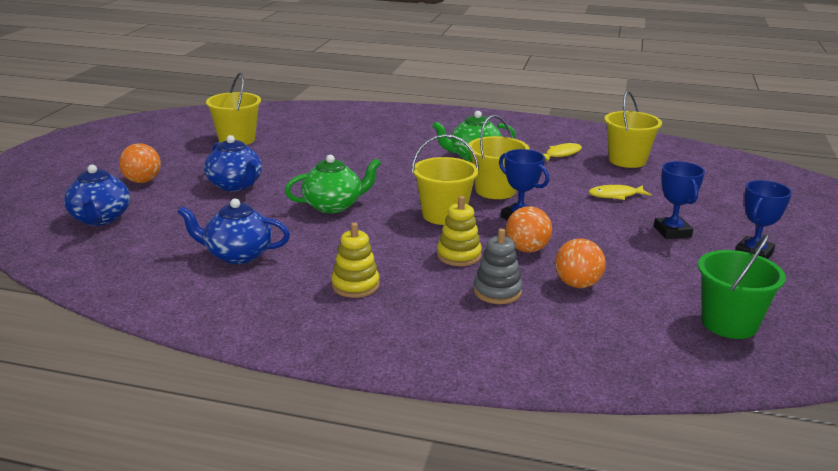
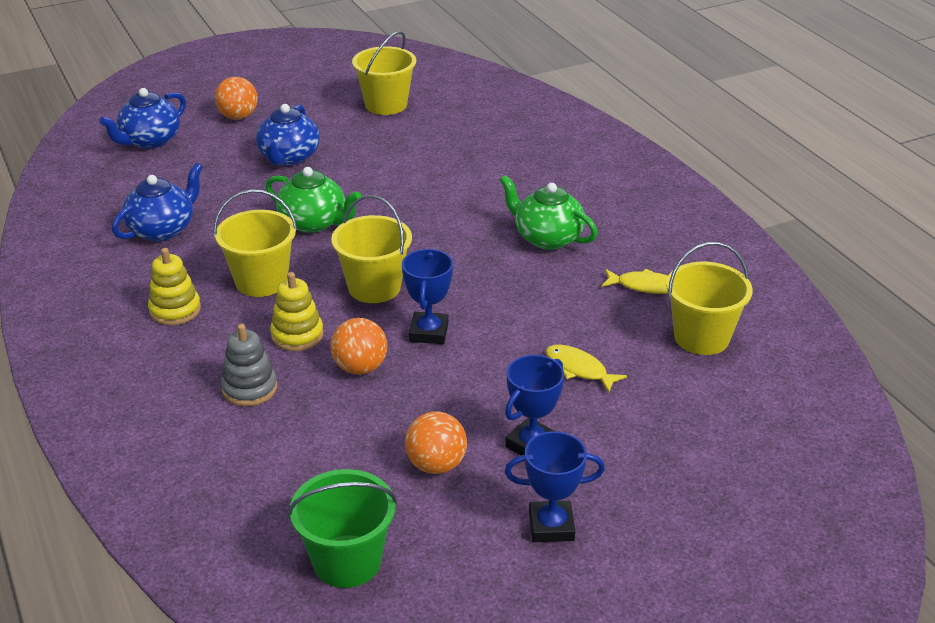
camera: 50 degrees right, 10 degrees up
(237, 255) = (162, 229): blue teapot -> blue teapot turned 75 degrees clockwise
(495, 190) = (477, 289): yellow bucket -> yellow bucket (261, 281)
(577, 284) = (320, 429): orange ball -> orange ball (436, 465)

